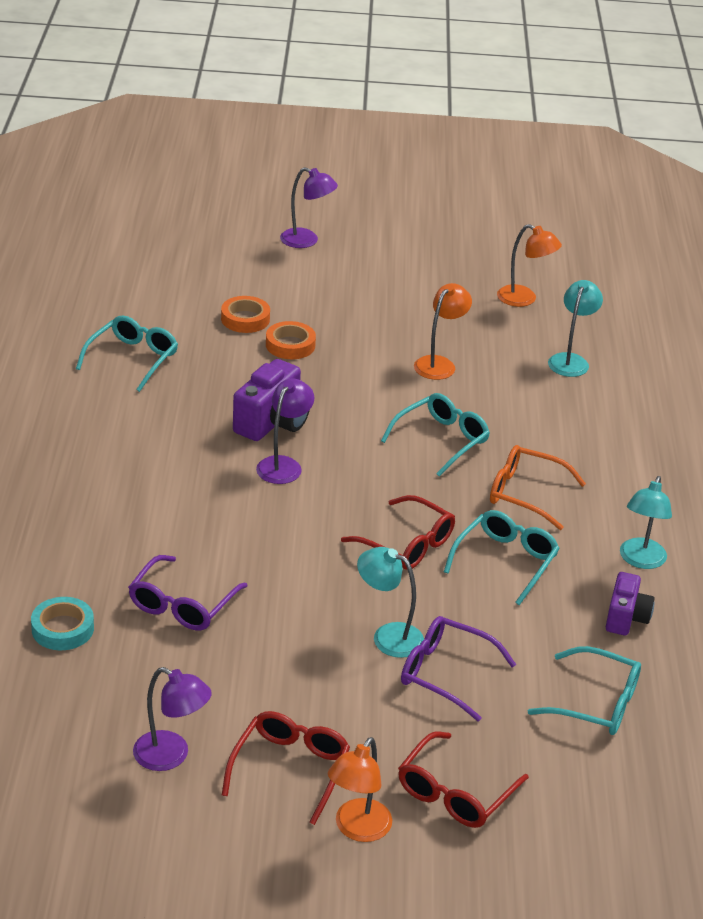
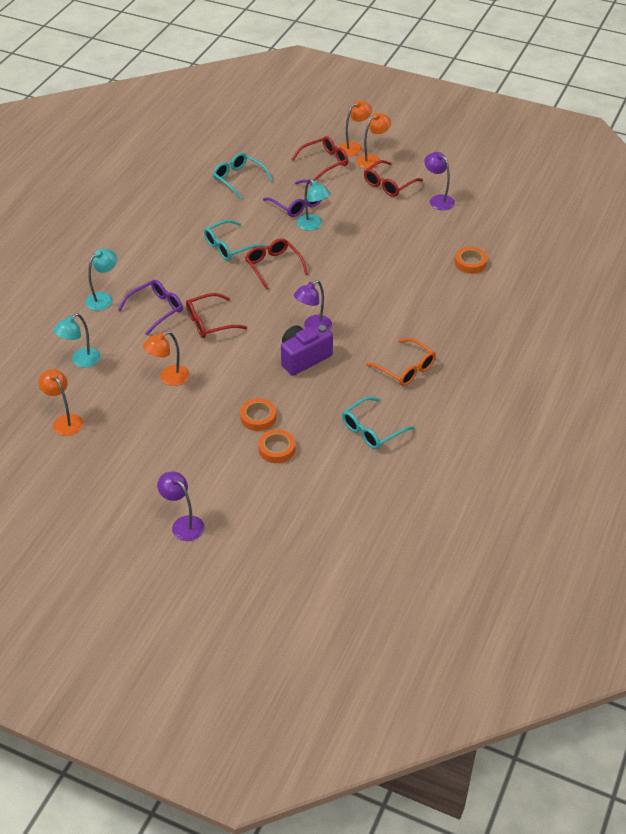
camera: 155 degrees left, 10 degrees up
(62, 629) = (470, 263): turquoise tape -> orange tape
(182, 604) = (406, 261): purple glasses -> purple glasses (156, 310)
(416, 855) = (354, 147): none -> orange lamp
(441, 440) = (209, 322): turquoise glasses -> red glasses
(525, 494) = (188, 279): orange glasses -> orange glasses (406, 369)
(626, 618) = (192, 208): purple camera -> none
(640, 560) = (159, 232): turquoise lamp -> turquoise lamp (103, 298)

